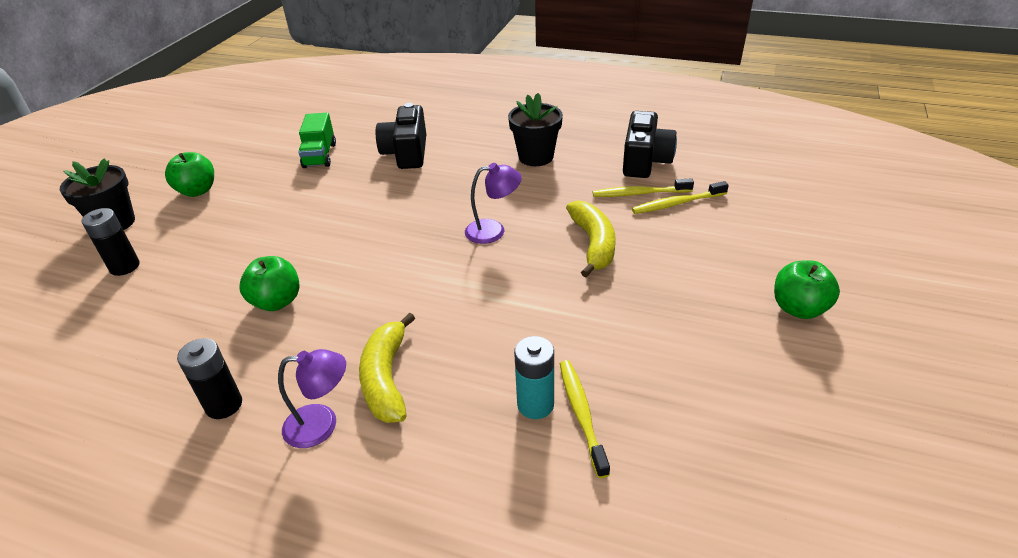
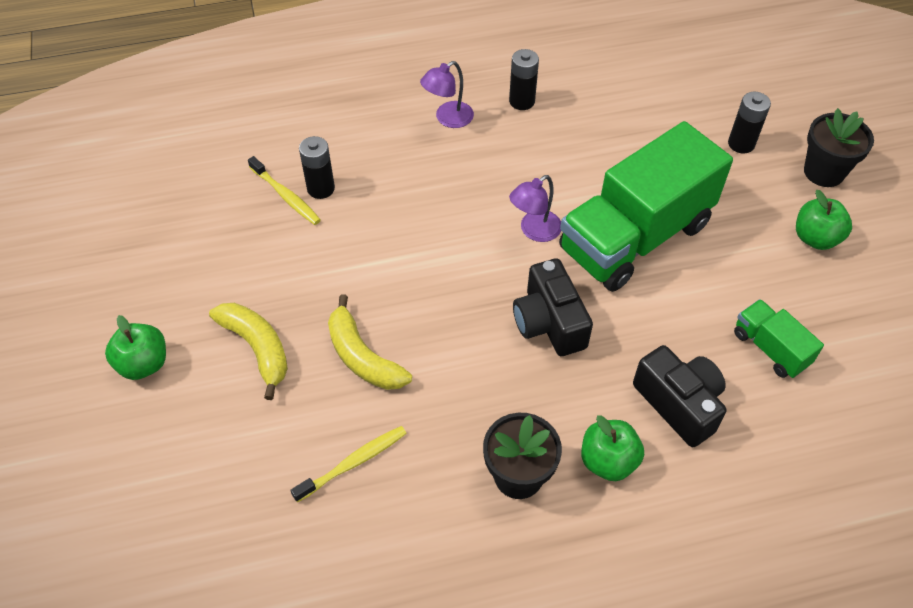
camera: 145 degrees right, 15 degrees up
(277, 301) = (580, 173): green apple -> green apple (608, 461)
(306, 238) = (635, 237): none -> green truck
(387, 378) = (436, 160): yellow banana -> yellow banana (257, 348)
(493, 230) = (472, 328): purple lamp -> purple lamp (534, 231)
(535, 405) = (321, 188): turquoise battery -> black battery
(645, 161) = (376, 537): black camera -> black camera (549, 322)
(677, 203) = (303, 465): yellow toothbrush -> none

